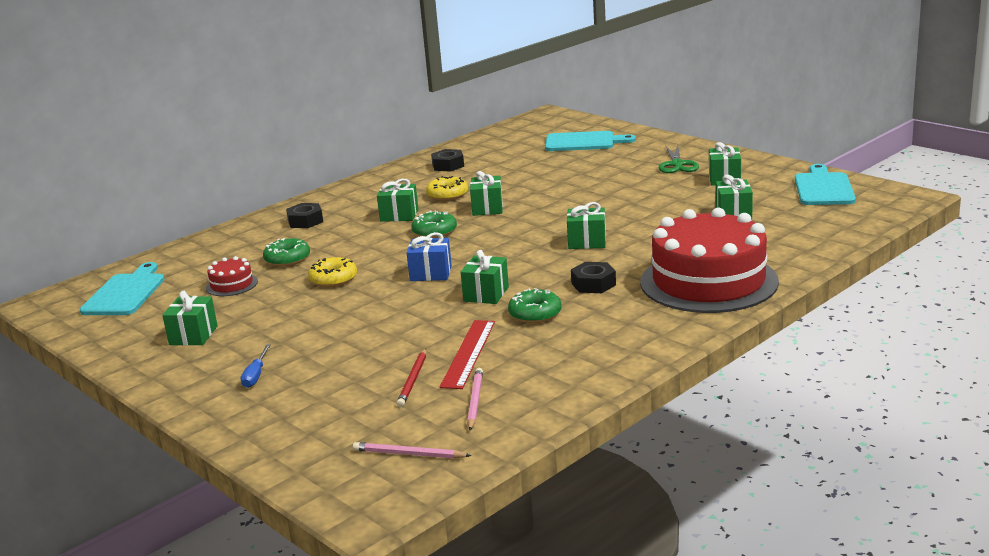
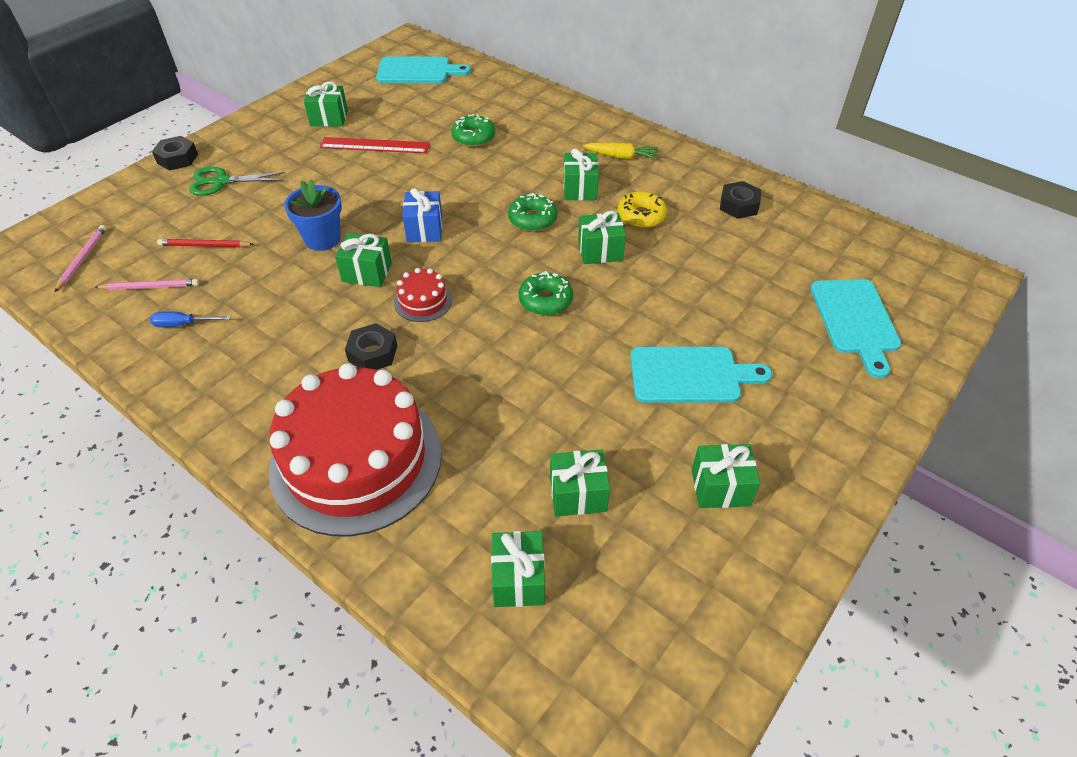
camera: 80 degrees right, 25 degrees up
(231, 285) = (423, 118): red cake -> red cake (423, 301)
(256, 375) = (247, 161): blue screwdriver -> blue screwdriver (183, 324)
(305, 221) = (565, 132): black nut -> black nut (177, 158)
(333, 279) = (423, 171): yellow donut -> none
(359, 201) = (621, 157): none -> yellow carrot
(427, 318) = (322, 239): none -> blue flower pot
(468, 353) = (241, 274): red ruler -> red ruler (375, 145)
(535, 314) = (311, 312): green donut -> green donut (545, 300)
(587, 242) = (492, 342): green gift -> green gift (518, 579)
(677, 164) = (777, 429): green scissors -> green scissors (221, 182)
(823, 188) = (691, 629): turquoise cutting board -> turquoise cutting board (690, 375)

